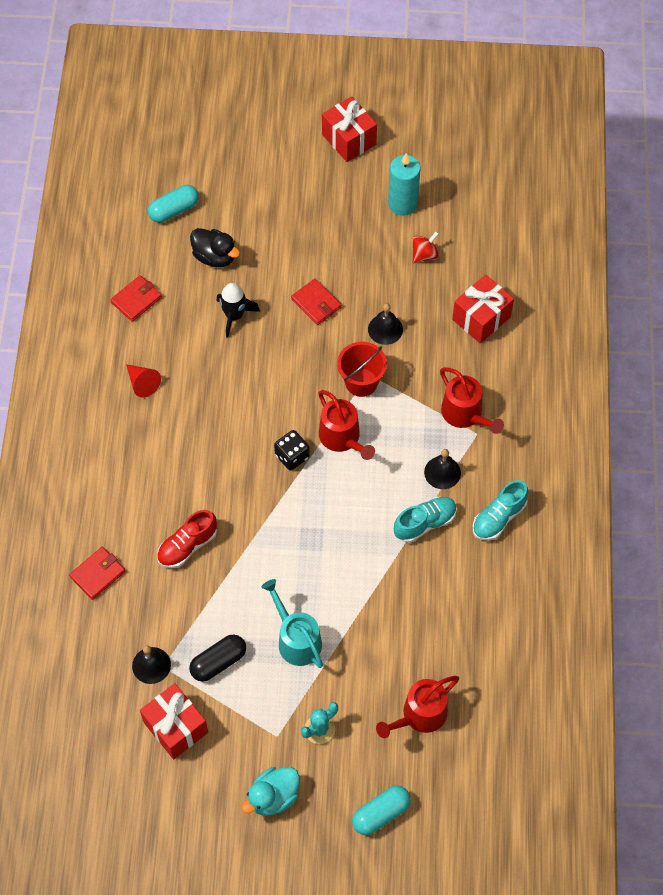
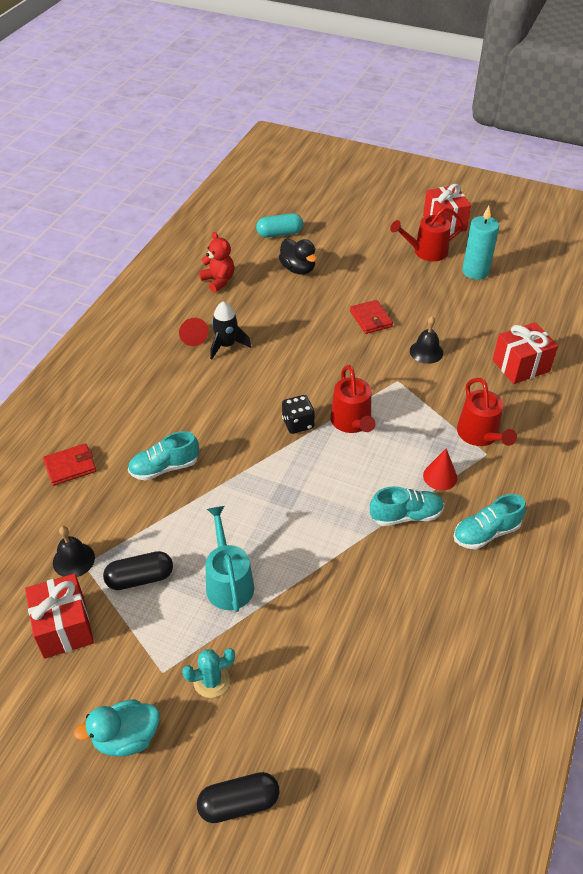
camera: 20 degrees right, 15 degrees down
(136, 300) = (218, 281): red wallet -> red teddy bear
(187, 546) = (164, 467): red shoe -> turquoise shoe
(234, 316) = (295, 310): black rocket -> black rocket (226, 345)
(361, 382) = (388, 384): red bucket -> none
(381, 813) = (239, 803): turquoise capsule -> black capsule
(420, 715) = (329, 704): red watering can -> red watering can (426, 252)
(424, 254) = (482, 309): red spinning top -> none
(442, 472) = (440, 476): black bell -> red cone

